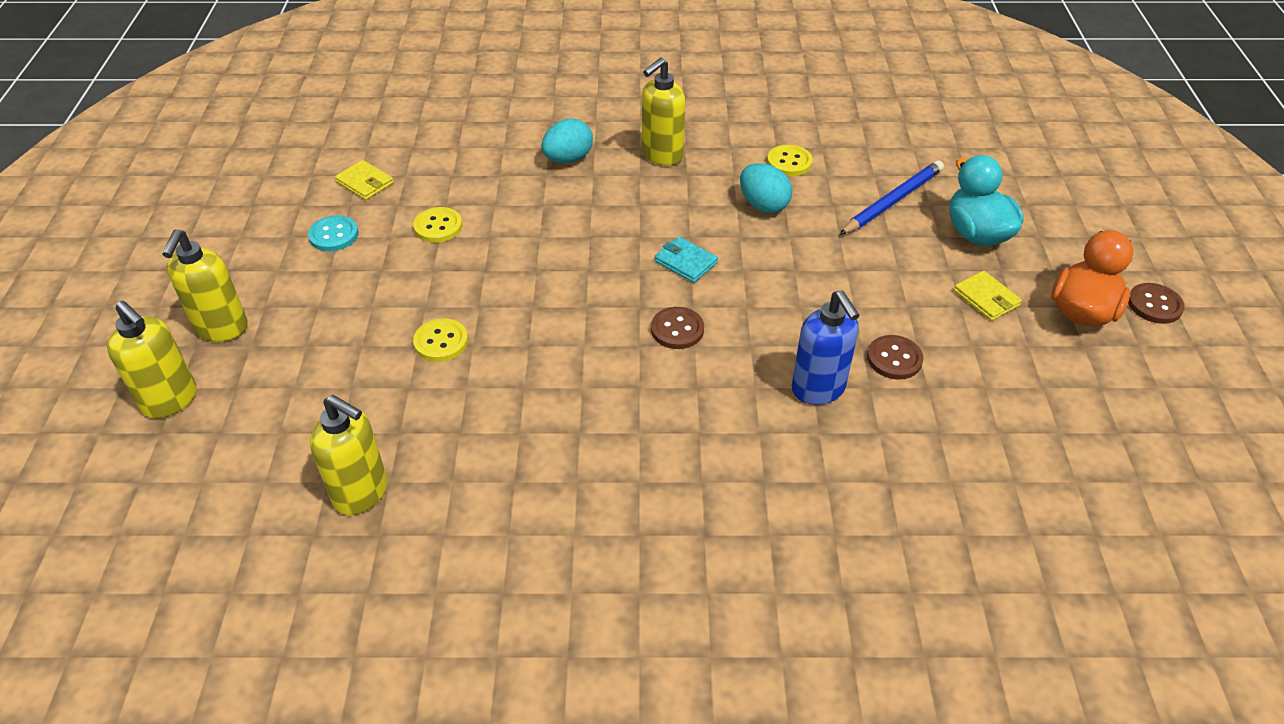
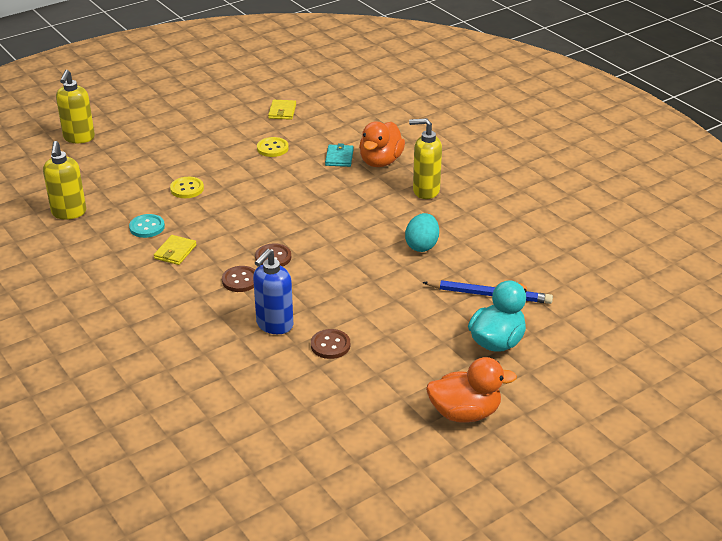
camera: 55 degrees right, 10 degrees down
(221, 328) = (135, 127): yellow soap dispenser -> none
(334, 235) = (231, 123): turquoise button -> turquoise button (147, 227)
(568, 159) = (380, 161): turquoise egg -> orange duck
(685, 262) = (334, 238): turquoise wallet -> turquoise wallet (339, 157)
(789, 162) = (479, 239): yellow button -> none
(986, 298) = (431, 366): yellow wallet -> yellow wallet (175, 252)
(1154, 305) = (510, 447): brown button -> brown button (240, 280)

